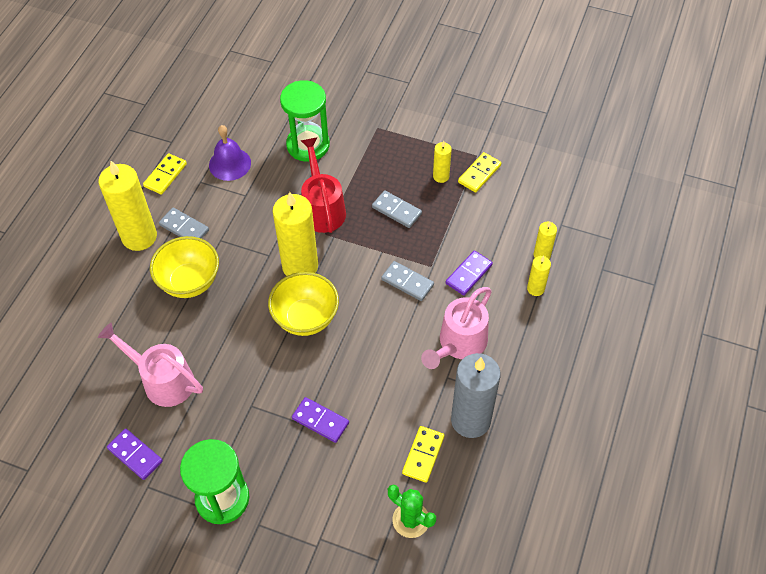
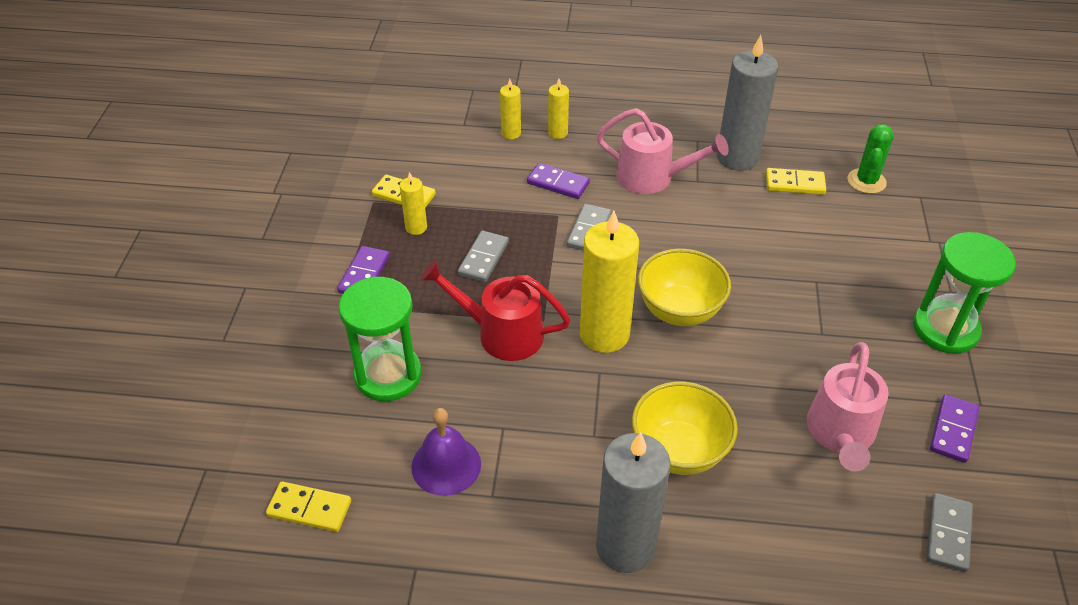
camera: 105 degrees left, 10 degrees down
(139, 236) = (625, 546): yellow candle -> grey candle
(165, 175) = (491, 551): yellow domino -> yellow domino (309, 508)
(184, 227) = (587, 489): grey domino -> grey domino (948, 534)
(320, 421) = (804, 268): purple domino -> purple domino (364, 274)
(322, 208) = (500, 333): red watering can -> red watering can turned 45 degrees clockwise

